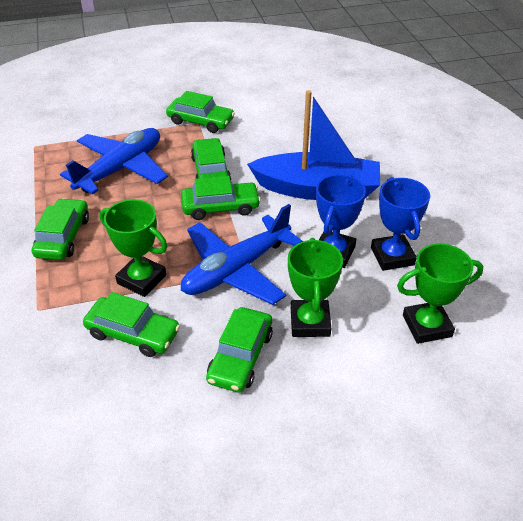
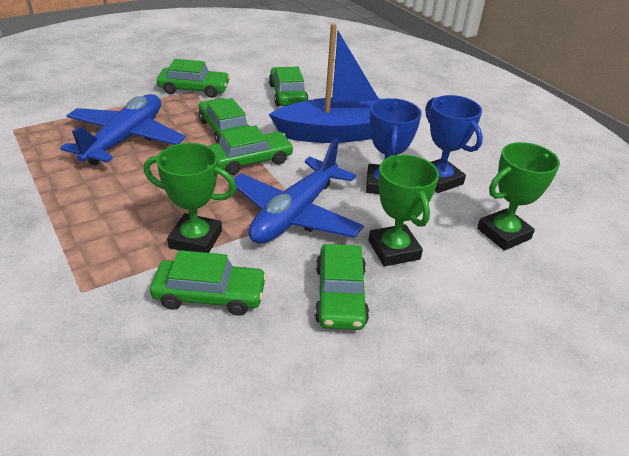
camera: 20 degrees left, 5 degrees down
(63, 237) = (84, 211): green car -> green car (287, 95)

